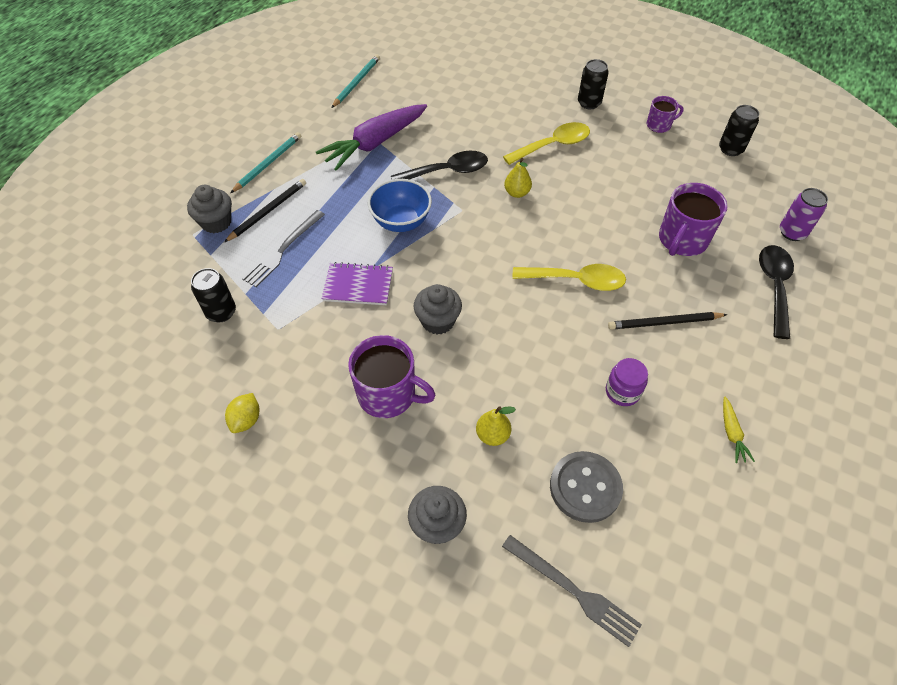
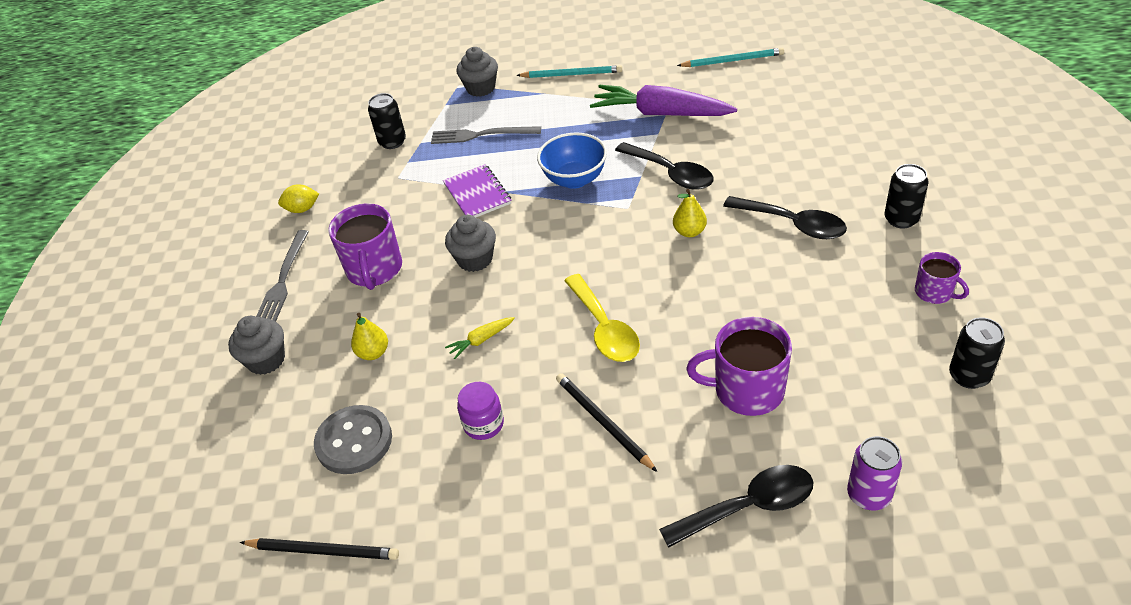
camera: 65 degrees right, 10 degrees down
(268, 211) = (517, 105): black pencil -> black pencil (323, 551)
(553, 145) = (792, 224): yellow spoon -> black spoon
(573, 591) = (245, 477): grey fork -> grey fork (283, 280)
(731, 433) = (490, 538): yellow carrot -> yellow carrot (481, 340)

